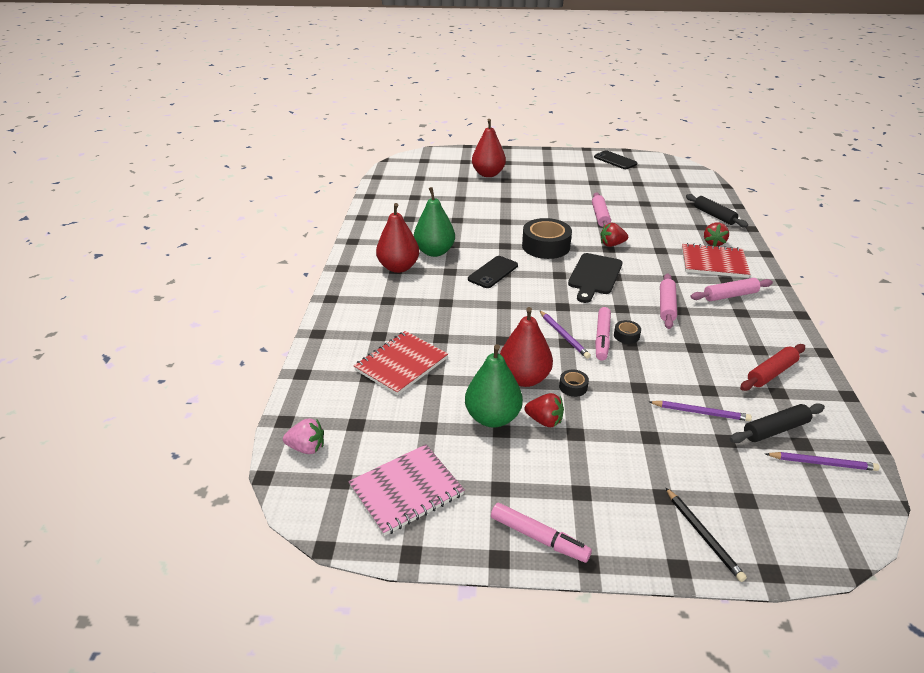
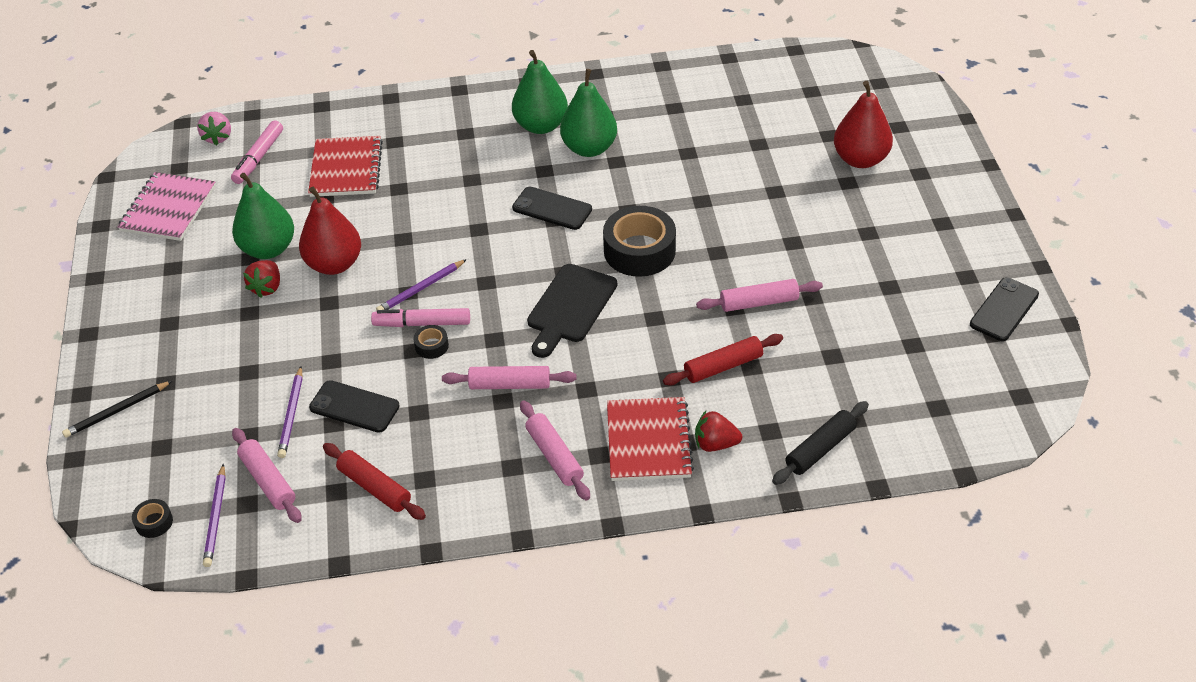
camera: 80 degrees right, 10 degrees up
(398, 267) = (541, 125): red pear -> green pear
(401, 364) = (346, 169): red notebook -> red notebook turned 60 degrees clockwise
(406, 490) = (168, 209): pink notebook -> pink notebook turned 60 degrees clockwise
(539, 538) = (115, 299): pink marker -> pink marker (258, 158)
(573, 387) = (324, 305): black tape -> black tape (154, 522)
(594, 276) = (570, 307): black cutting board -> black cutting board turned 75 degrees counterclockwise
(612, 244) = (668, 321): red strawberry -> none
(652, 233) = (723, 366): none -> red rolling pin
(690, 378) = (354, 407): none -> black phone
(775, 429) = (268, 481): black rolling pin -> pink rolling pin

